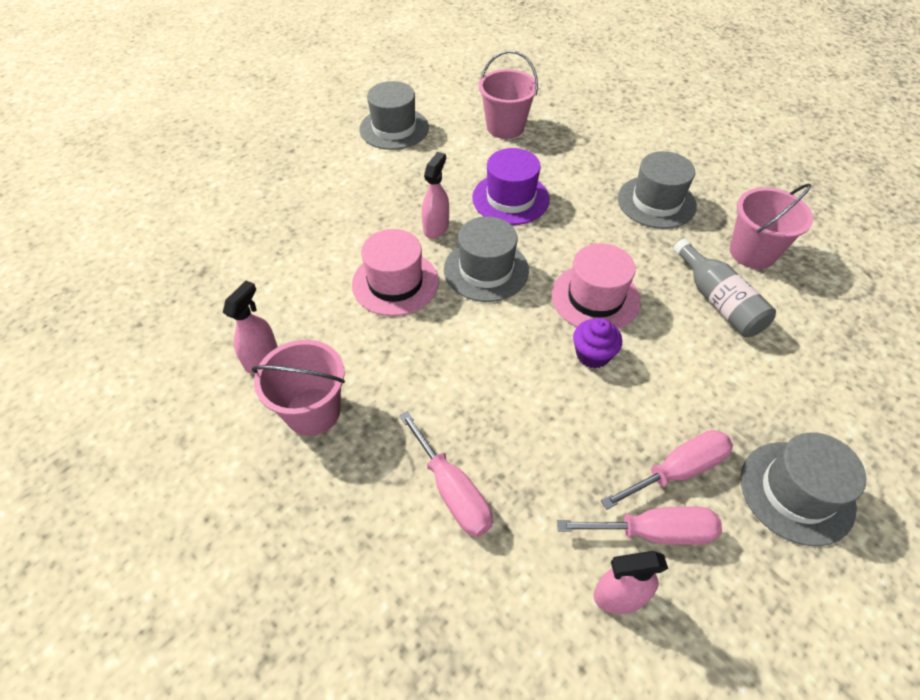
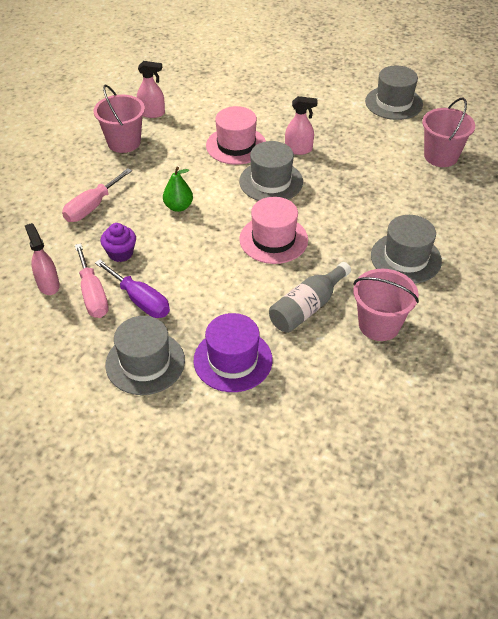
camera: 70 degrees right, 5 degrees down
(496, 378) = (178, 207): none -> green pear
(510, 198) = (354, 177): purple hat -> purple hat (233, 360)
(592, 355) = (219, 246): purple cupcake -> purple cupcake (120, 253)
(677, 470) = (140, 300): pink screwdriver -> purple screwdriver

